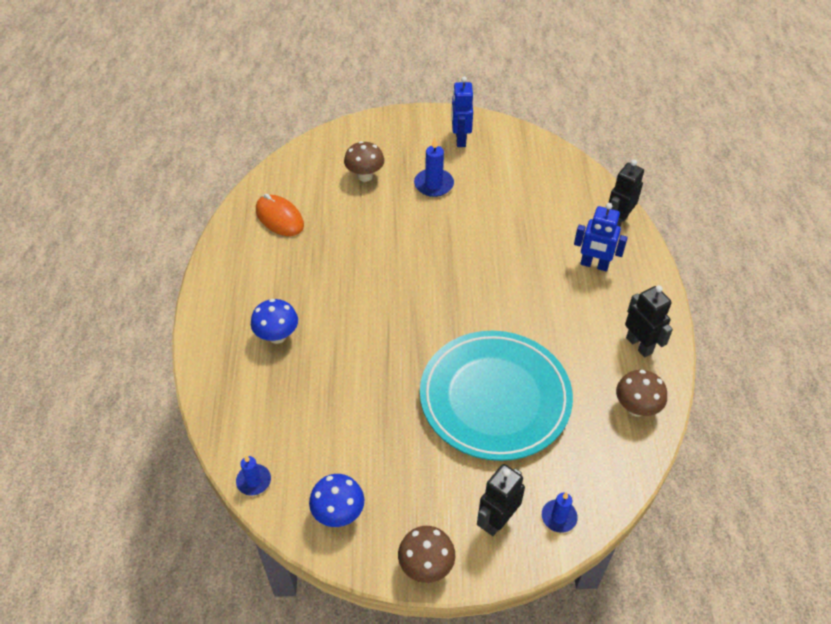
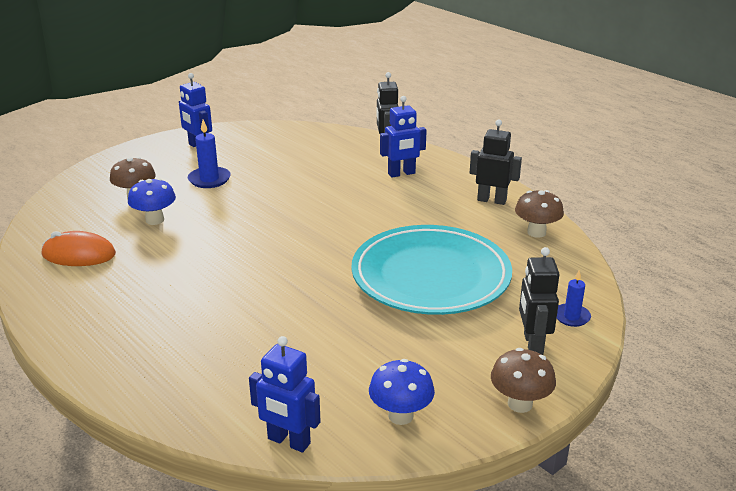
camera: 40 degrees left, 20 degrees down
(254, 481) = (288, 441): blue candle -> blue robot
(277, 336) = (180, 331): blue mushroom -> blue mushroom (155, 220)

